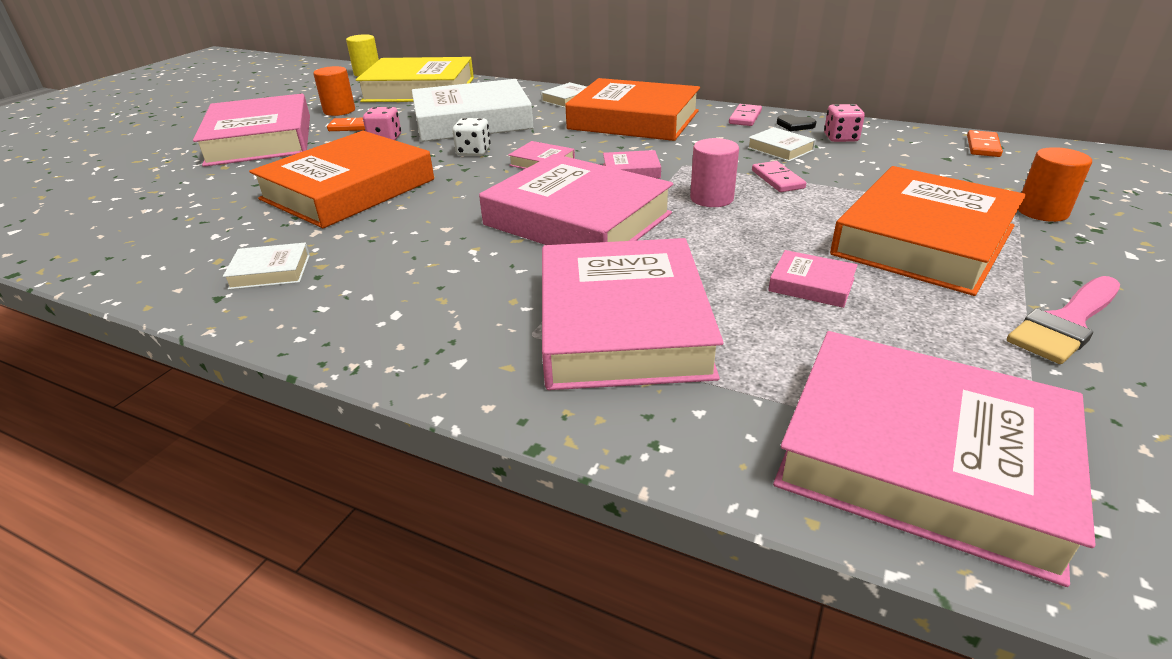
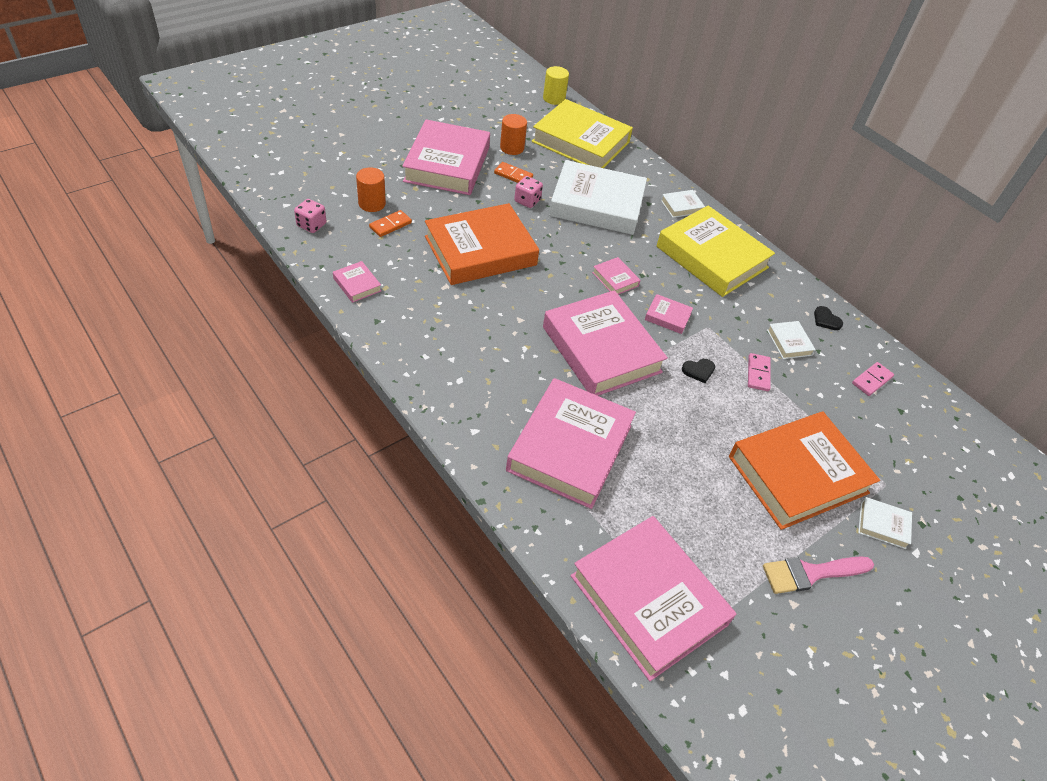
camera: 20 degrees right, 15 degrees up
(270, 271) = (409, 312): white book -> white book (882, 525)
(473, 152) = (577, 244): white dice -> none
(634, 120) = (712, 257): orange book -> yellow book
(711, 198) = (698, 371): pink cylinder -> black heart
(745, 117) = (796, 293): pink domino -> pink domino (871, 380)
(811, 284) = (695, 473): pink book -> pink book (357, 284)
(840, 138) = (845, 351): pink dice -> pink dice (311, 225)
(982, 146) = (942, 411): orange domino -> orange domino (390, 225)
(1042, 211) = (905, 491): orange cylinder -> orange cylinder (372, 203)

